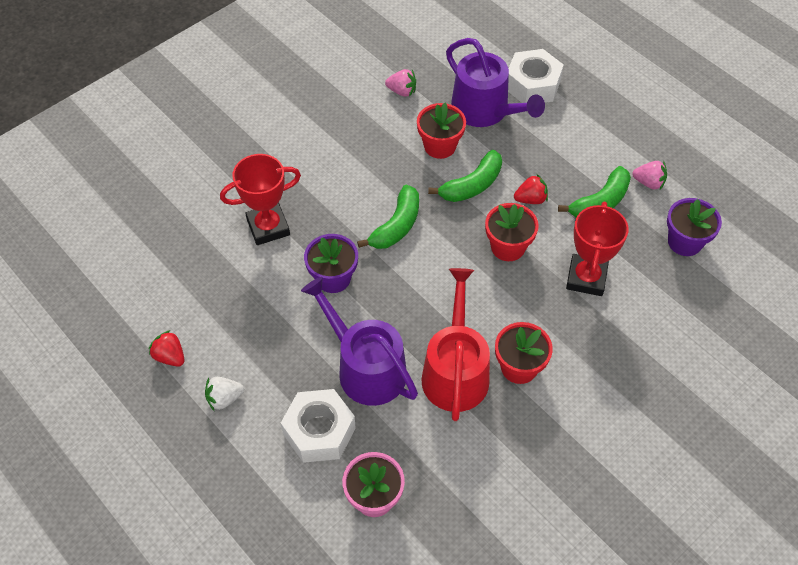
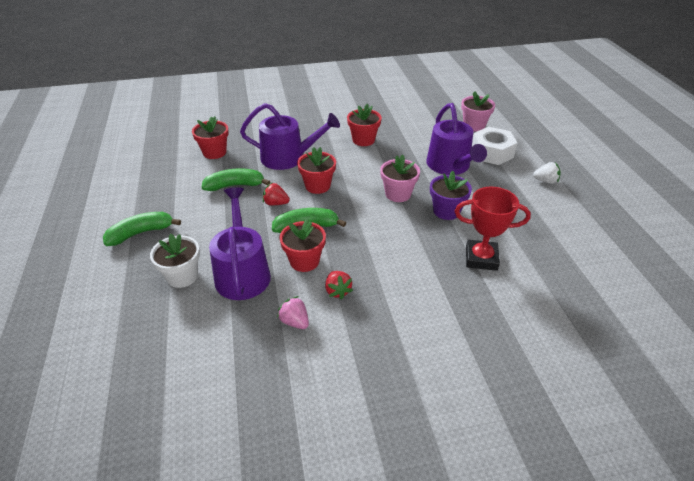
camera: 150 degrees left, 15 degrees down
(170, 356) = (579, 211): red strawberry -> red strawberry (337, 291)
(396, 226) = (381, 223): green banana -> green banana (141, 233)
(404, 279) = (398, 194): none -> pink flower pot
(455, 371) = (399, 149): red watering can -> none
(532, 85) = (182, 276): white nut -> white flower pot
(586, 278) = (288, 158): red trophy -> purple watering can
(648, 183) = (192, 183): pink strawberry -> none
(684, 242) = (214, 152): purple flower pot -> red flower pot

